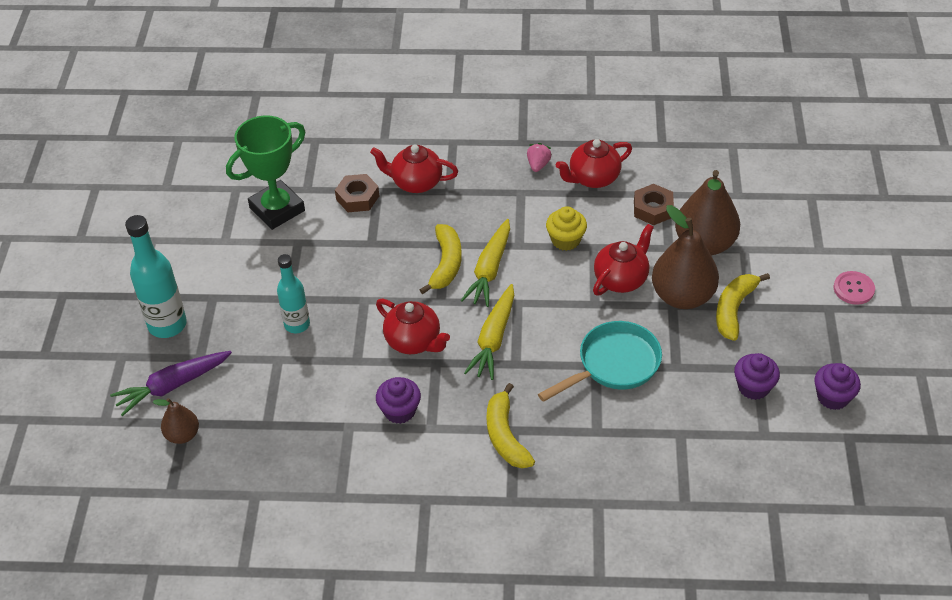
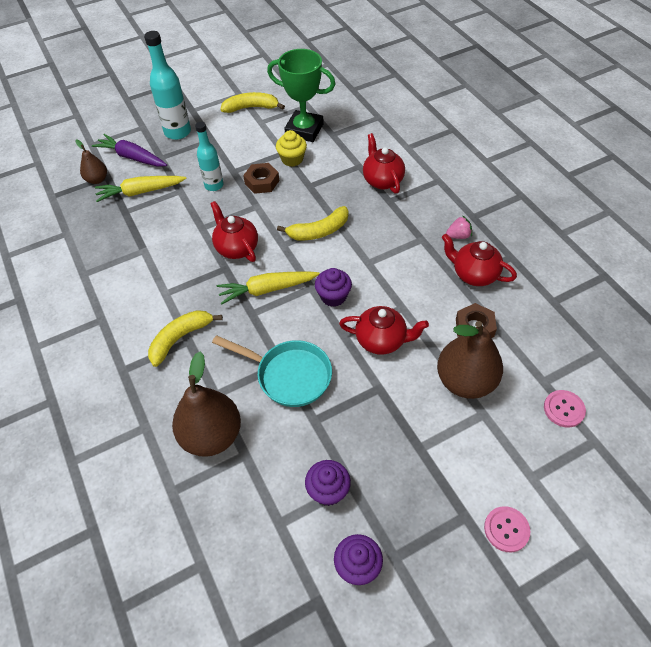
camera: 60 degrees right, 5 degrees up
(357, 197) = (344, 160): brown nut -> brown nut (262, 182)
(399, 411) = (171, 269): purple cupcake -> purple cupcake (333, 296)
(414, 341) = (236, 248): red teapot -> red teapot turned 135 degrees clockwise
(490, 269) = (331, 257): yellow carrot -> yellow carrot (141, 192)
(565, 240) = (395, 287): yellow cupcake -> yellow cupcake (292, 159)
(682, 296) = (394, 391): brown pear -> brown pear (212, 435)
(734, 310) = (406, 436): yellow banana -> yellow banana (251, 108)
(771, 198) = (564, 409): none -> pink button

